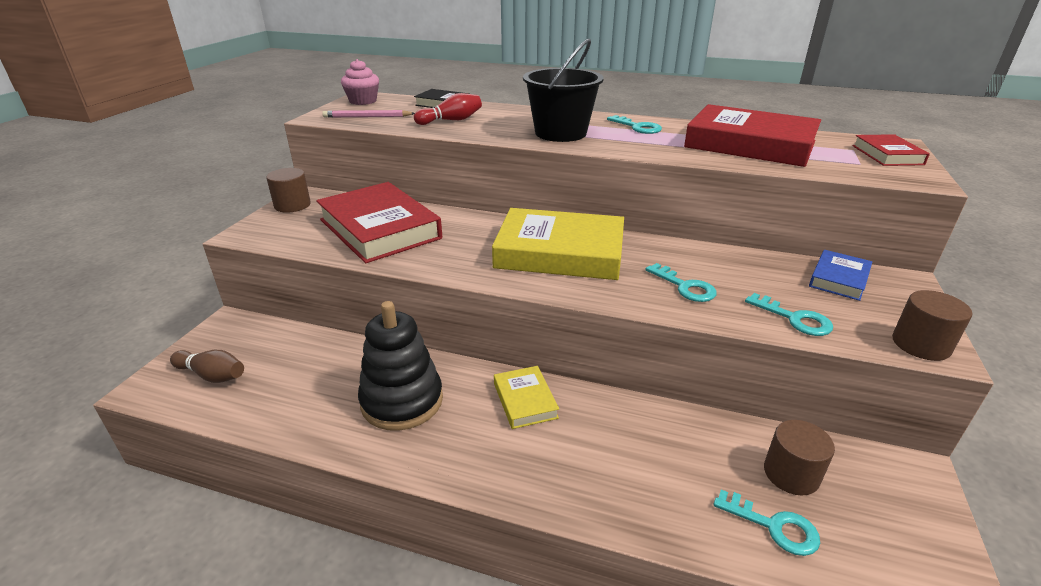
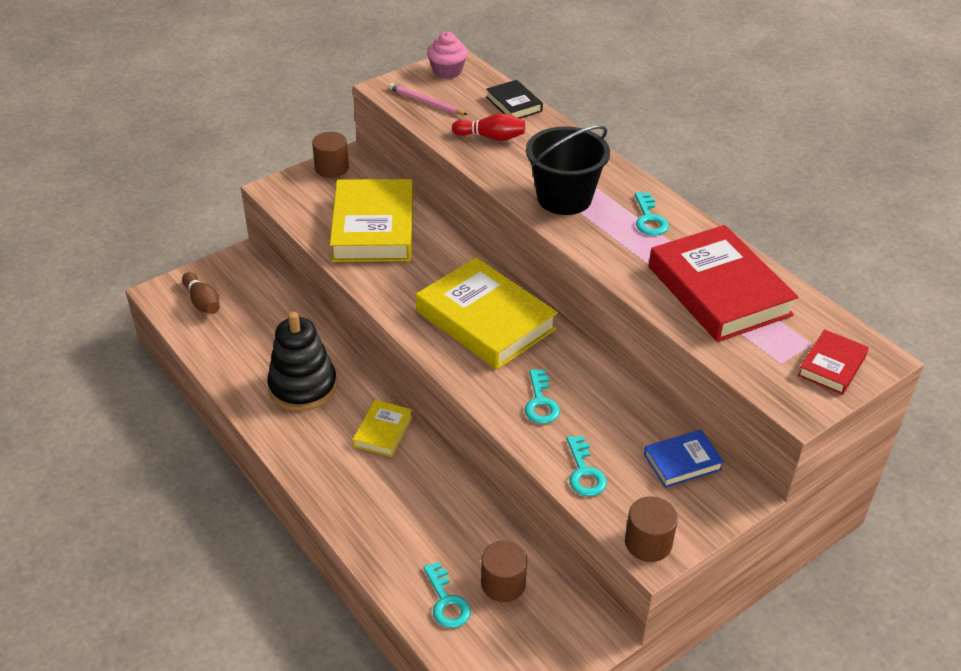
camera: 35 degrees right, 10 degrees up
(380, 229) = (373, 228): red book -> yellow book

